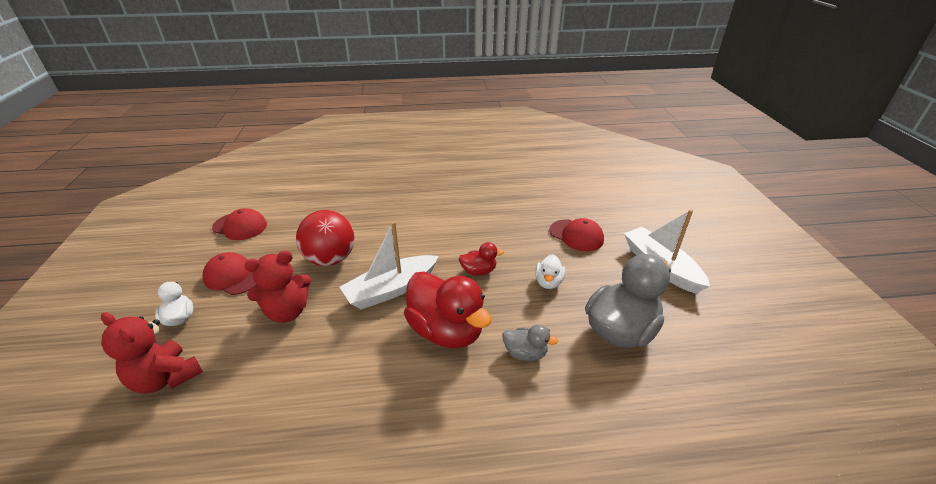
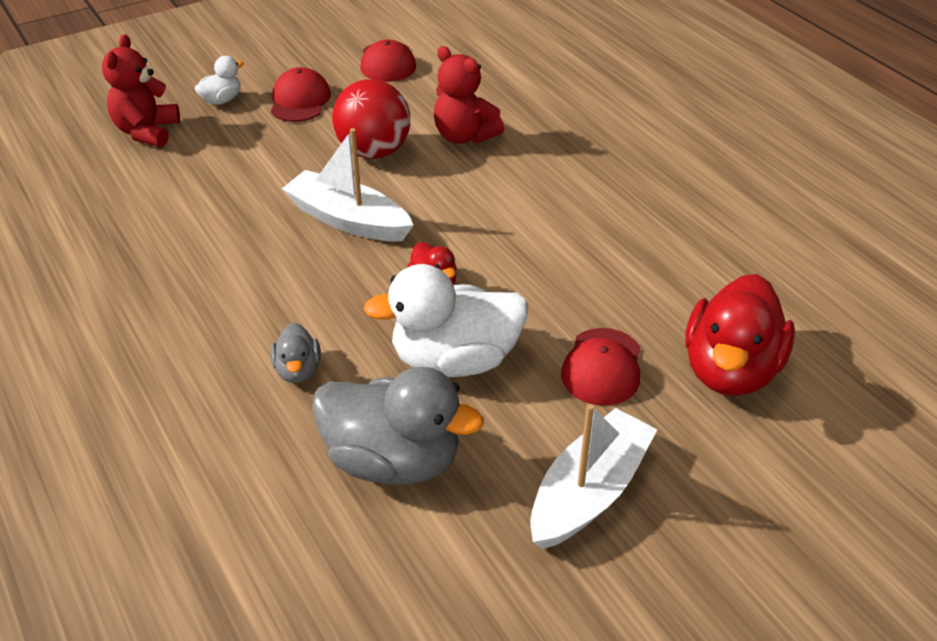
camera: 65 degrees right, 5 degrees up
(287, 312) = (267, 160): red teddy bear -> red teddy bear (464, 136)
(446, 331) = (301, 290): red duck -> red duck (730, 371)
(548, 282) = (455, 360): white duck -> white duck, size x2.07

